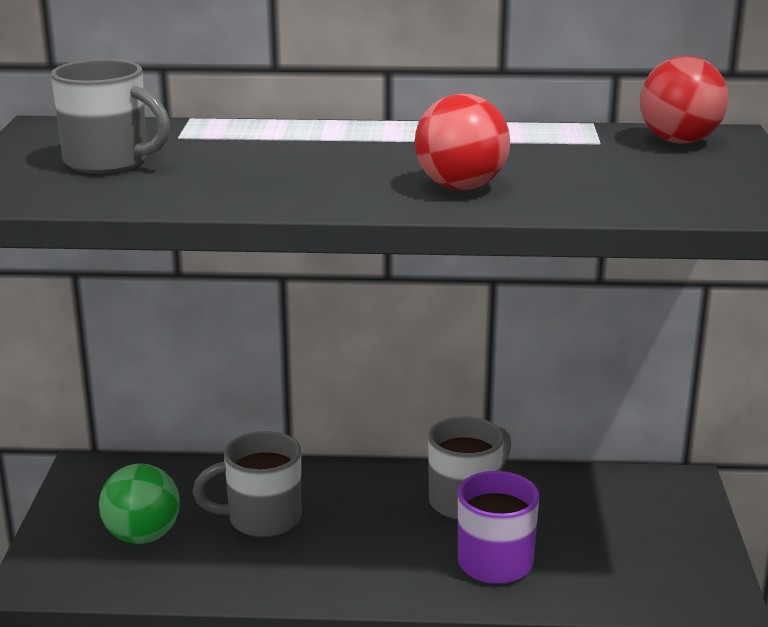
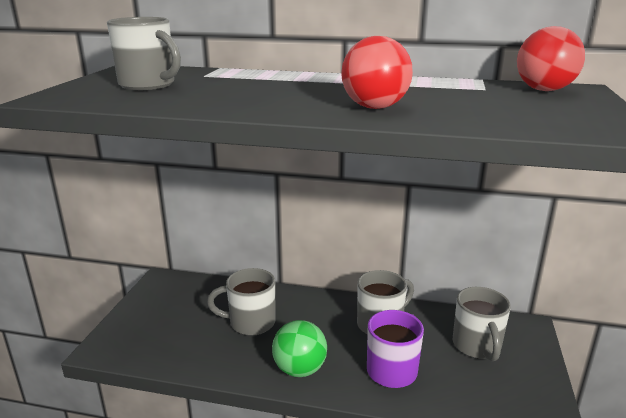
camera: 10 degrees right, 0 degrees up
(142, 536) = (176, 326): green ball -> green ball (300, 369)
(613, 517) = (477, 346): none -> grey mug

